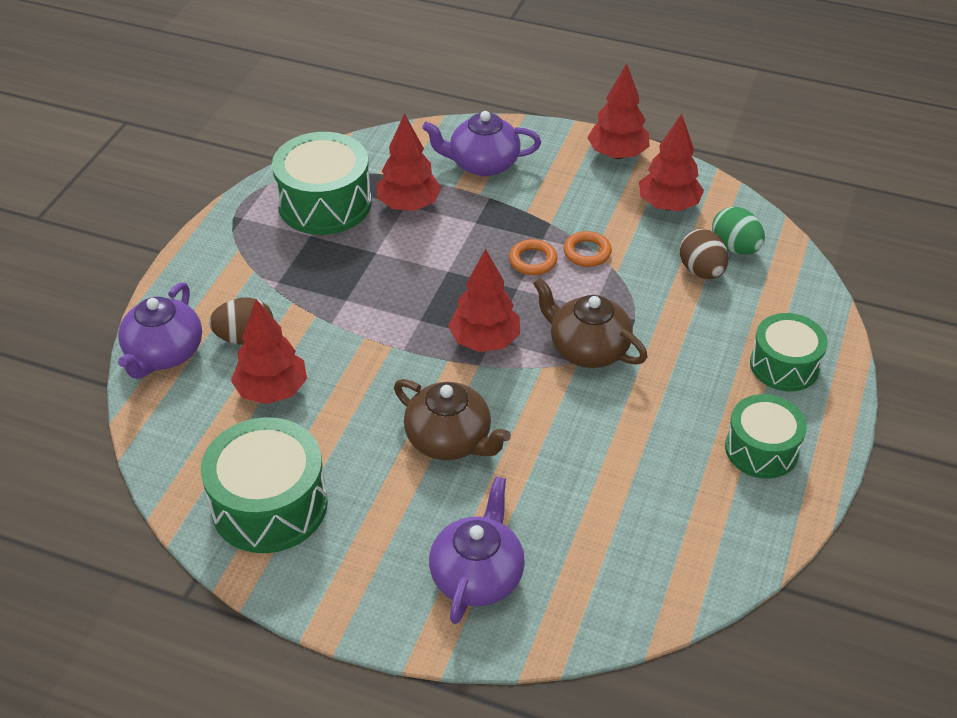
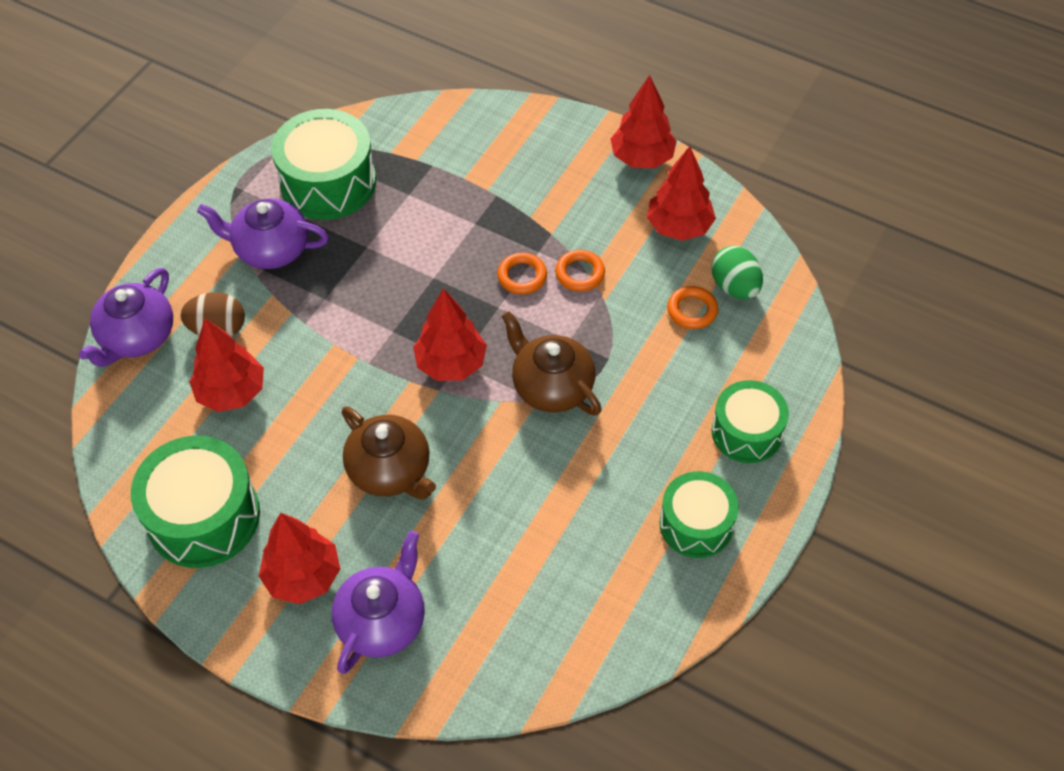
camera: 10 degrees right, 10 degrees up
(409, 205) = (412, 195): red tree -> red tree (303, 577)
(482, 164) = (499, 154): purple teapot -> purple teapot (271, 249)
(701, 271) = (692, 310): brown egg -> orange ring

